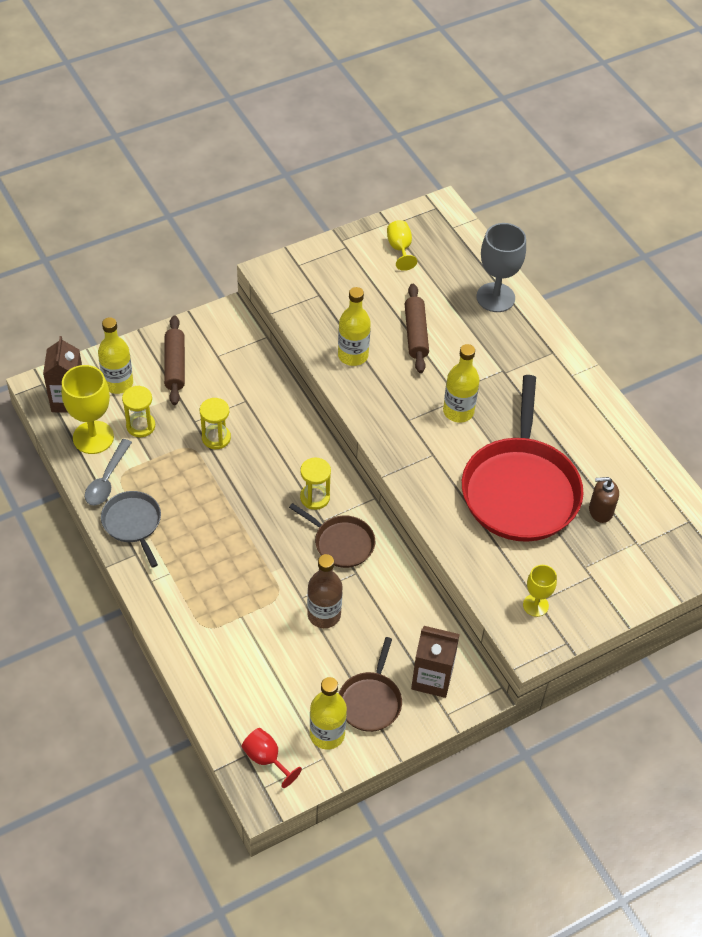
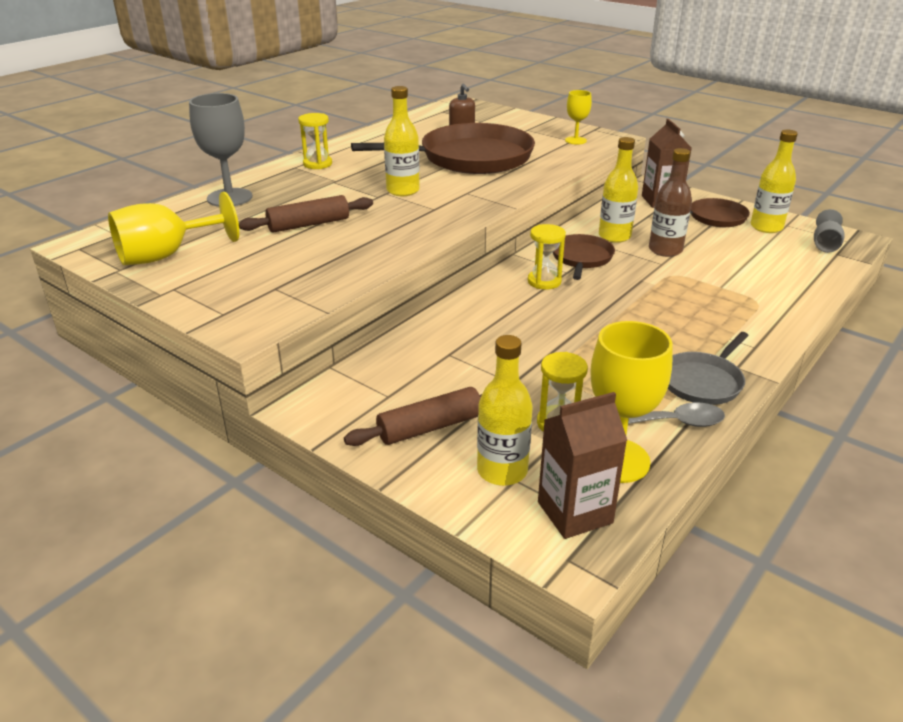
camera: 110 degrees left, 20 degrees down
(216, 438) = (524, 359): yellow hourglass -> yellow hourglass (317, 164)
(266, 759) = (825, 245): red goblet -> grey goblet
(353, 355) = (366, 249): yellow bottle -> yellow bottle (614, 236)
(400, 249) = (166, 256): yellow goblet -> yellow goblet, size x1.76
(520, 489) = (470, 158): red pan -> brown pan

